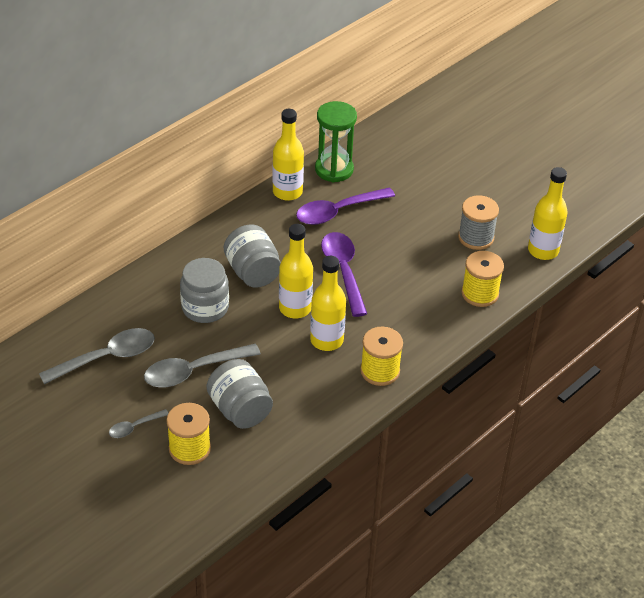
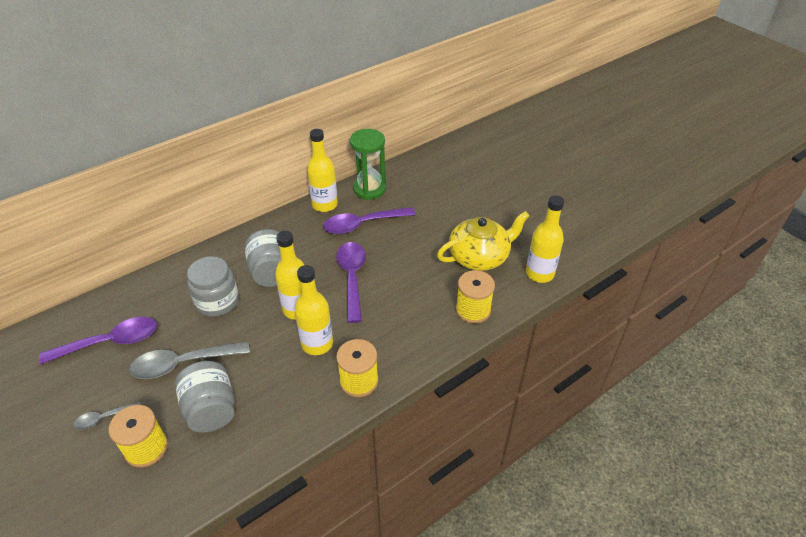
camera: 10 degrees right, 0 degrees up
(107, 357) = (110, 342): grey spoon -> purple spoon
(476, 237) = (479, 256): grey spool -> yellow teapot

